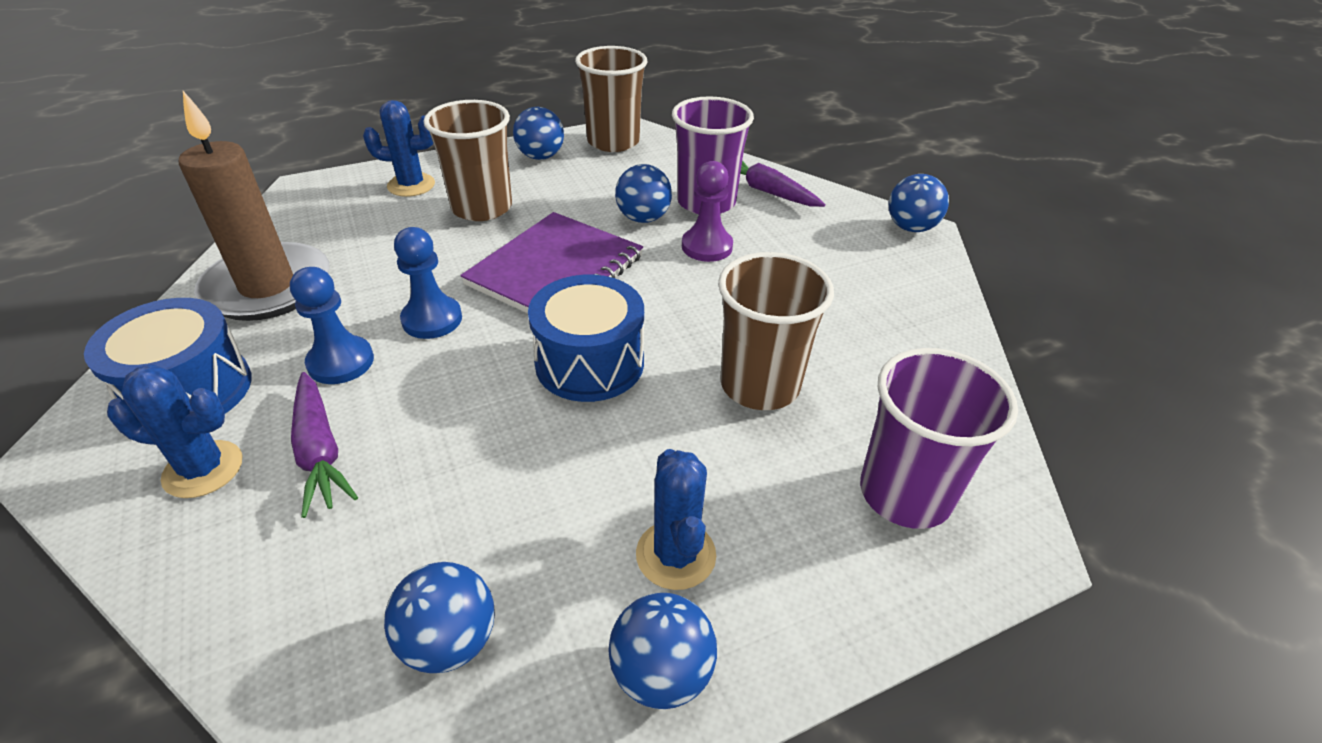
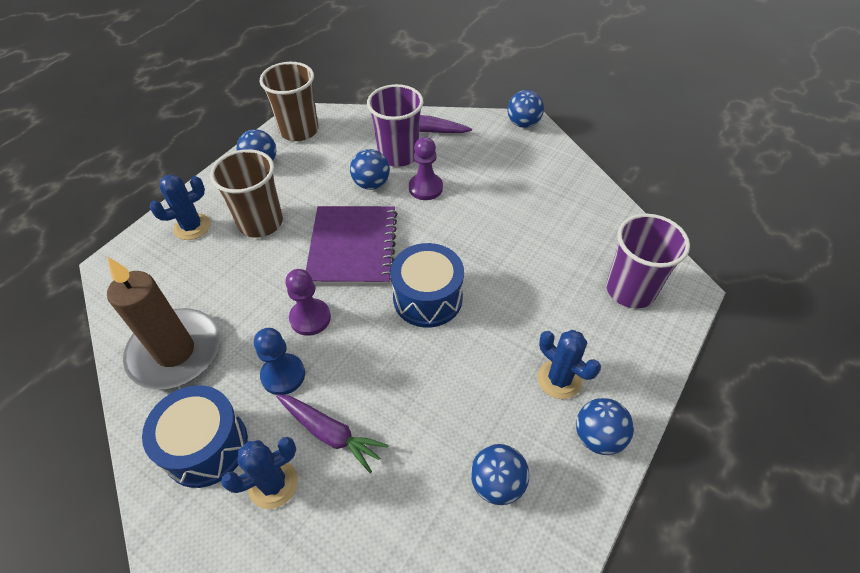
camera: 30 degrees left, 10 degrees up
(432, 319) = (310, 318): blue pawn -> purple pawn
(760, 385) = (524, 265): brown cup -> none

